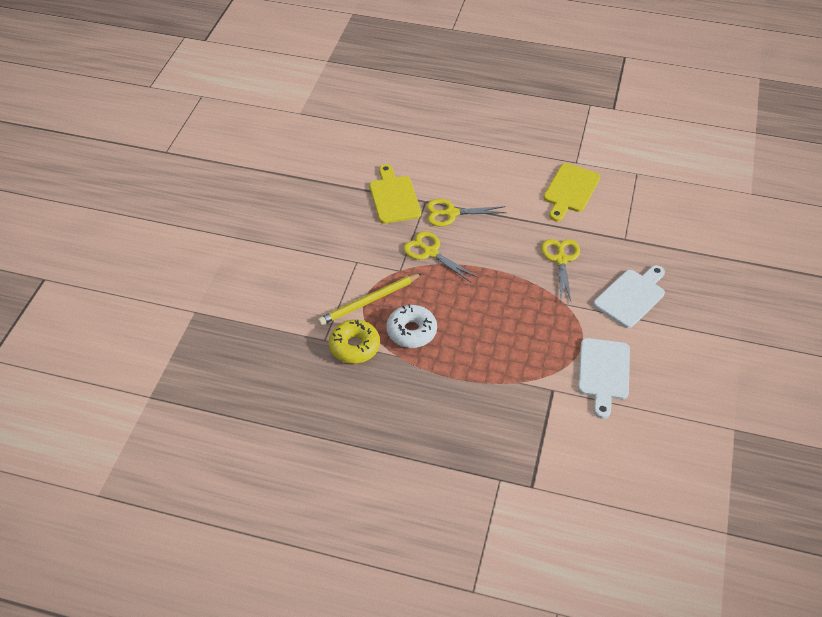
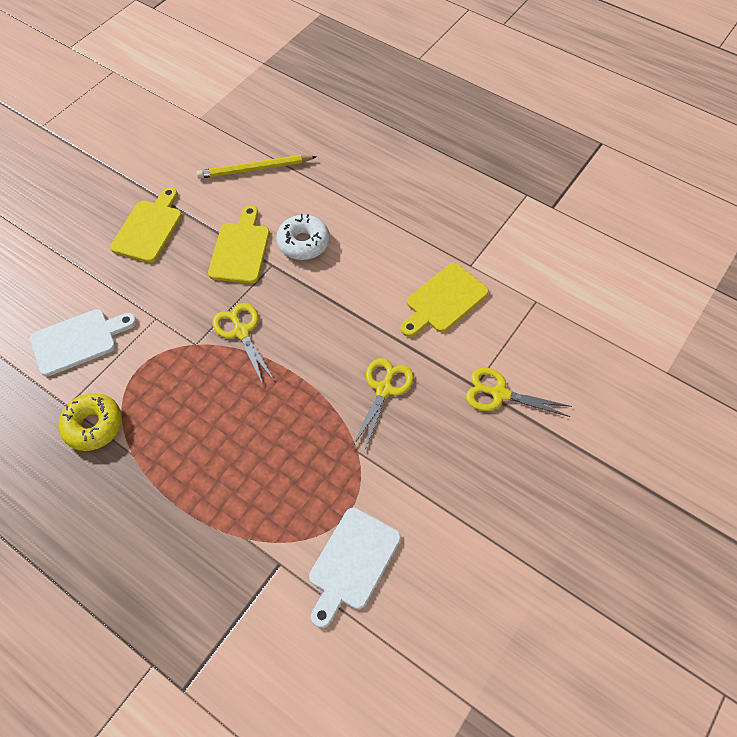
camera: 20 degrees right, 10 degrees up
(309, 202) = (149, 228): none -> yellow cutting board
(369, 301) = (141, 373): yellow pencil -> yellow pencil (255, 169)
(411, 331) = (164, 427): white donut -> white donut (303, 243)
(451, 213) = (292, 289): yellow scissors -> yellow scissors (499, 394)
(631, 296) = (441, 468): white cutting board -> white cutting board (78, 341)

